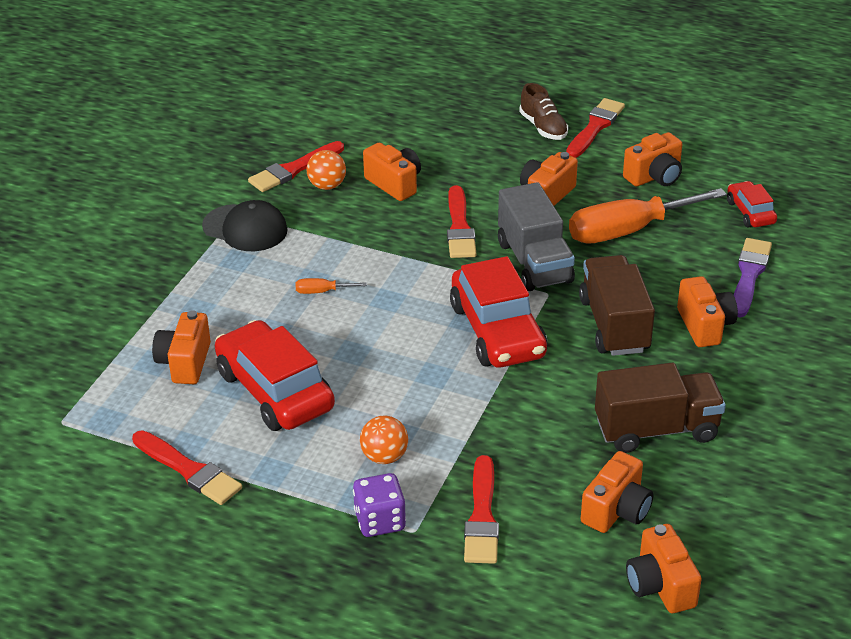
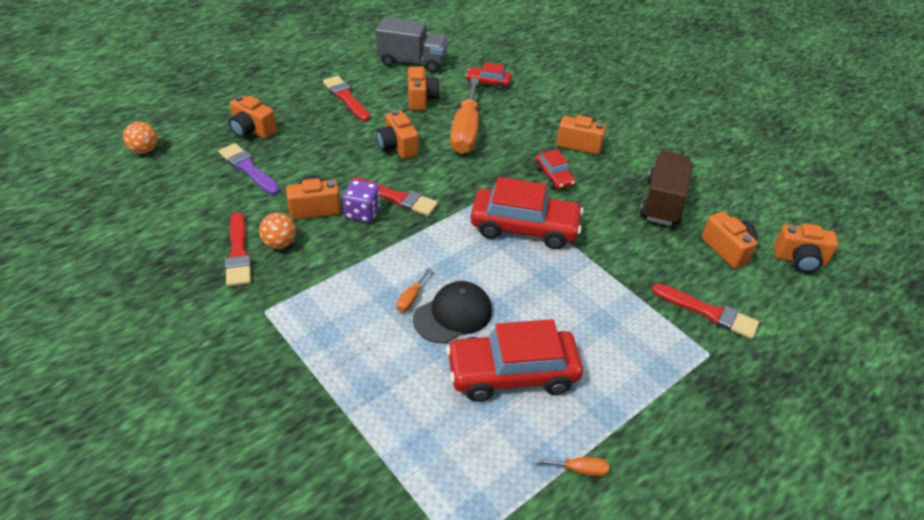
camera: 65 degrees left, 5 degrees up
(185, 362) = (437, 421): orange camera -> orange camera (252, 130)
(189, 470) = (579, 469): red brush -> orange screwdriver
(245, 228) = (288, 313): black cap -> black cap (453, 315)
(380, 521) = (691, 368): purple dice -> purple dice (362, 213)
(384, 456) = (624, 338): orange ball -> orange ball (144, 150)
(534, 262) = (465, 181): grey truck -> grey truck (412, 62)
(543, 127) = (322, 117): brown shoe -> none
(614, 325) = (554, 176): brown truck -> red car
(749, 275) = (545, 108): purple brush -> purple brush (248, 168)

